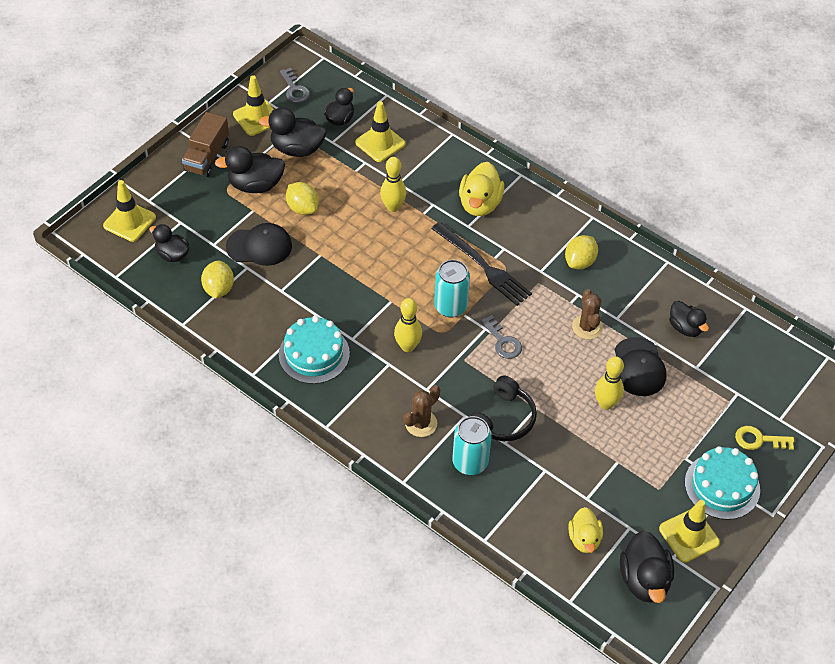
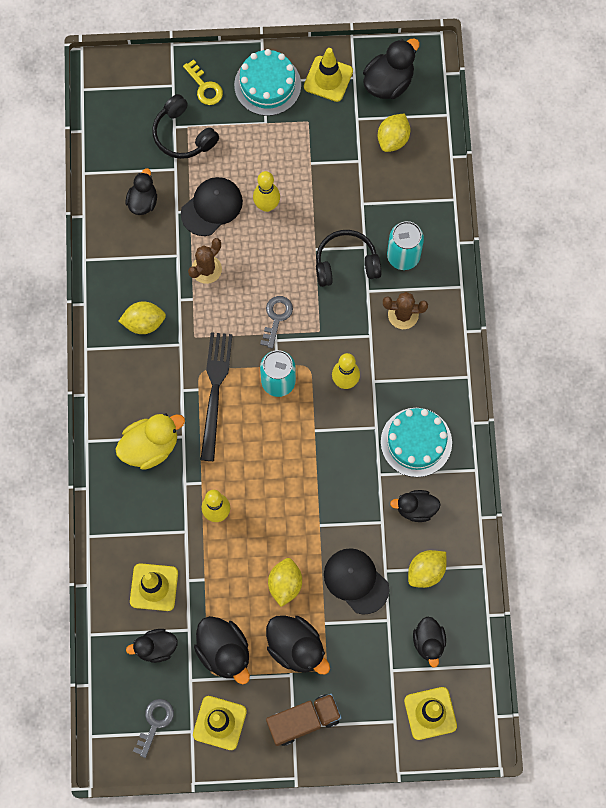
camera: 130 degrees left, 20 degrees up
(267, 316) = (416, 508): none -> black duck
(584, 539) = (393, 139): yellow duck -> yellow lemon
(724, 394) = (183, 135): none -> black headphones

